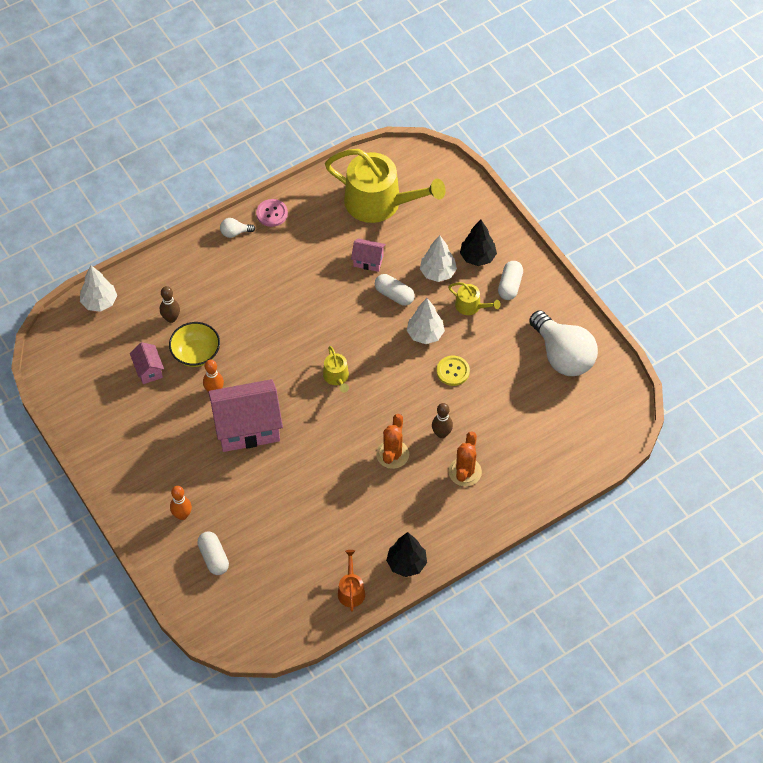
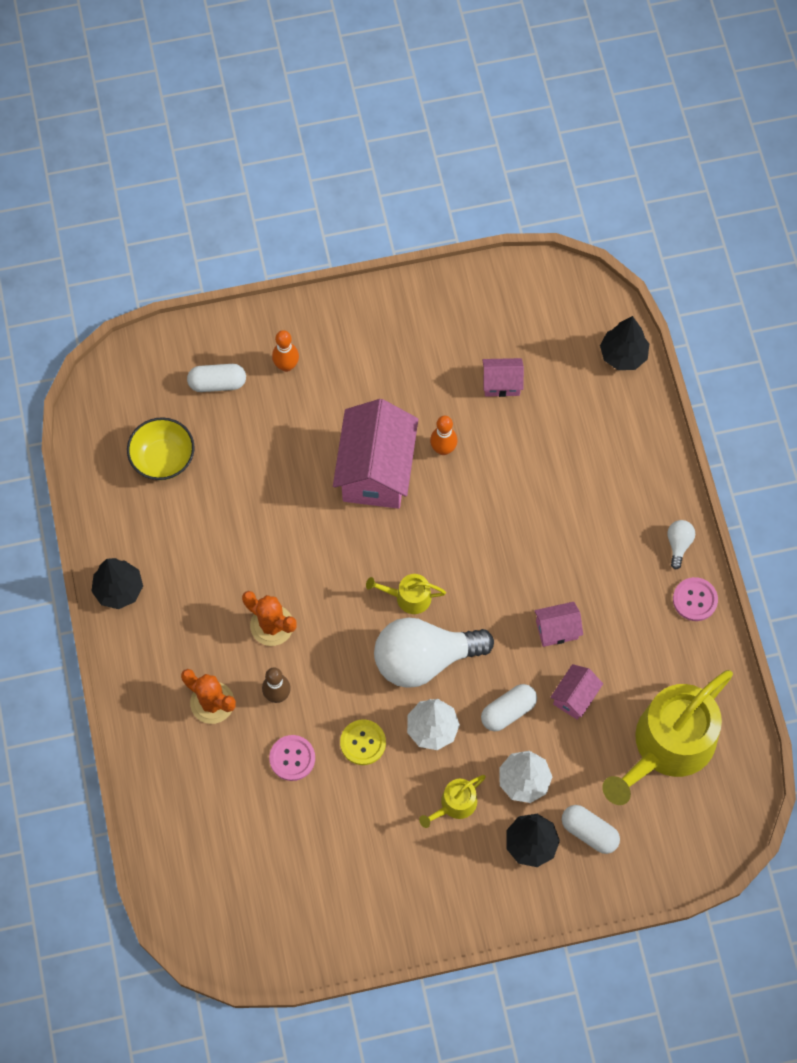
camera: 110 degrees right, 10 degrees up
(99, 302) = (623, 355): white tree -> black tree
(171, 318) = (569, 430): brown bowling pin -> none
(196, 354) = (505, 443): yellow bowl -> yellow bowl (163, 458)
(325, 284) = (557, 630): none -> pink house
(351, 590) = (112, 516): orange watering can -> none
(482, 409) = (292, 758): none -> pink button
(510, 285) = (469, 869): white capsule -> white capsule (589, 832)
(562, 355) = (333, 895): white light bulb -> white light bulb (424, 659)

